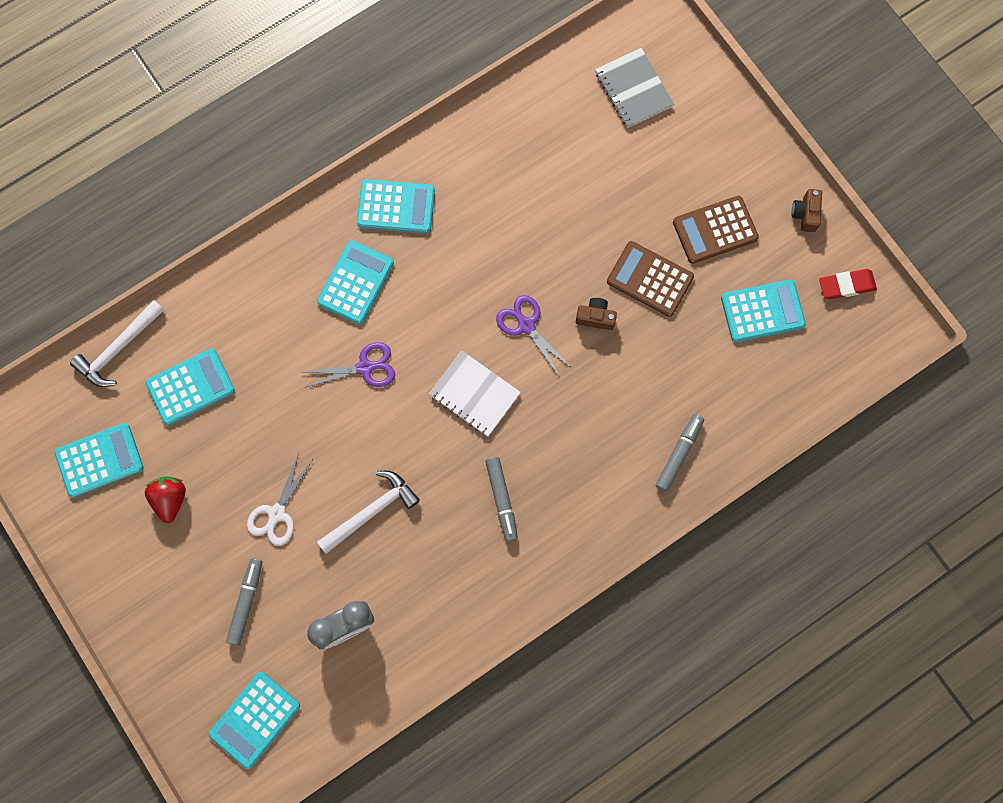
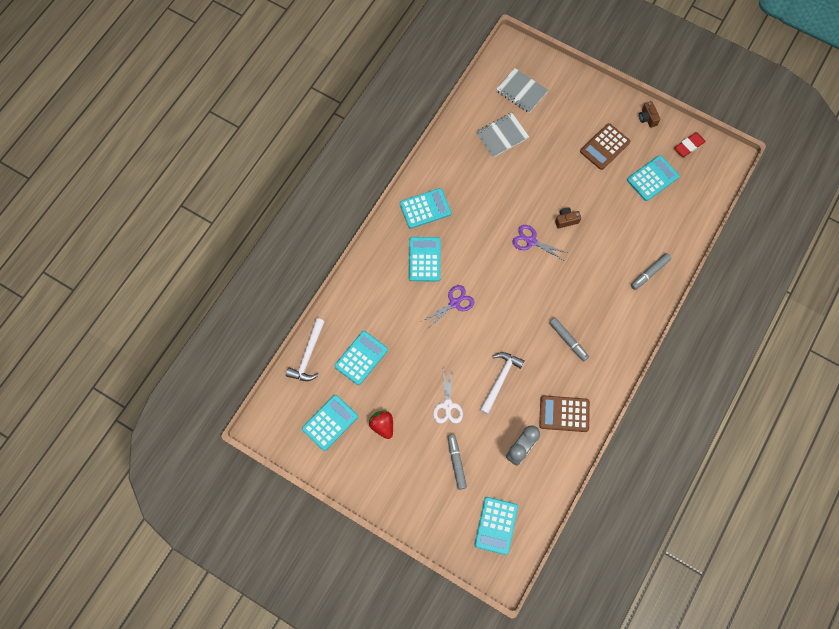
camera: 25 degrees left, 5 degrees down
(474, 394) = (523, 290): white notebook -> none
(568, 145) = (502, 136): none -> grey notebook
(650, 279) = (584, 187): brown calculator -> brown calculator (564, 413)
(679, 454) = (649, 273): grey marker -> grey marker turned 135 degrees counterclockwise

